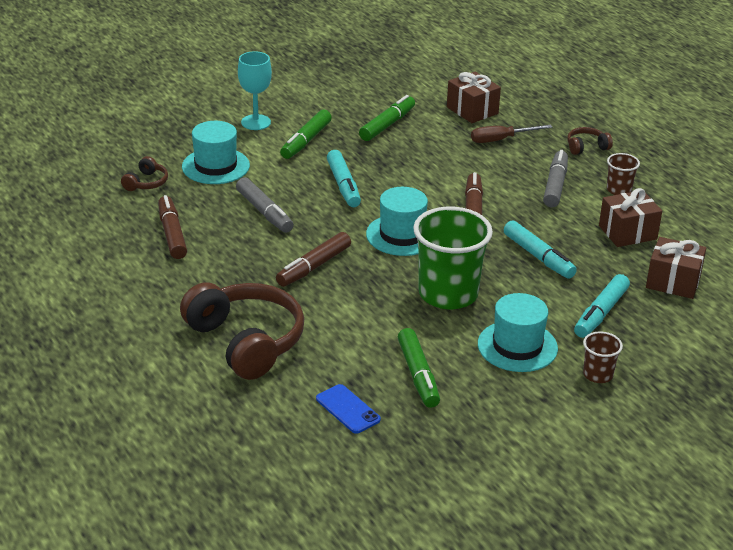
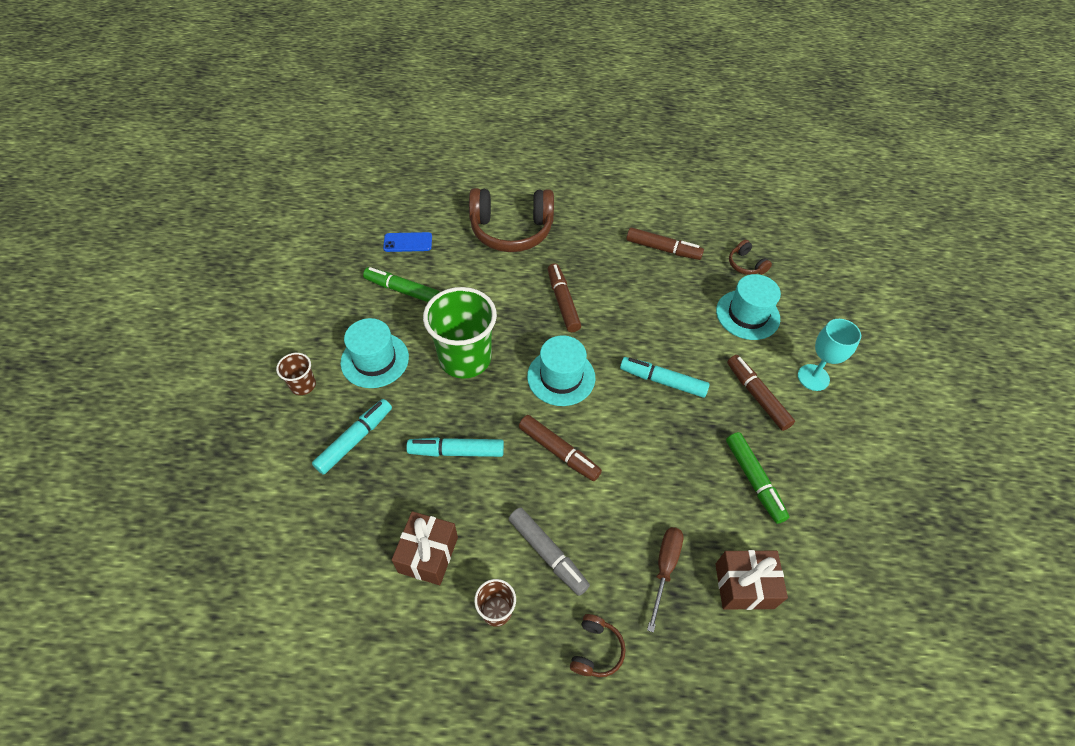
camera: 125 degrees right, 20 degrees up
(264, 212) = (656, 311): grey marker -> none
(306, 141) = (757, 396): green marker -> brown marker
(600, 313) = (355, 439): turquoise marker -> turquoise marker turned 60 degrees clockwise
(673, 282) = (336, 529): brown gift -> none

